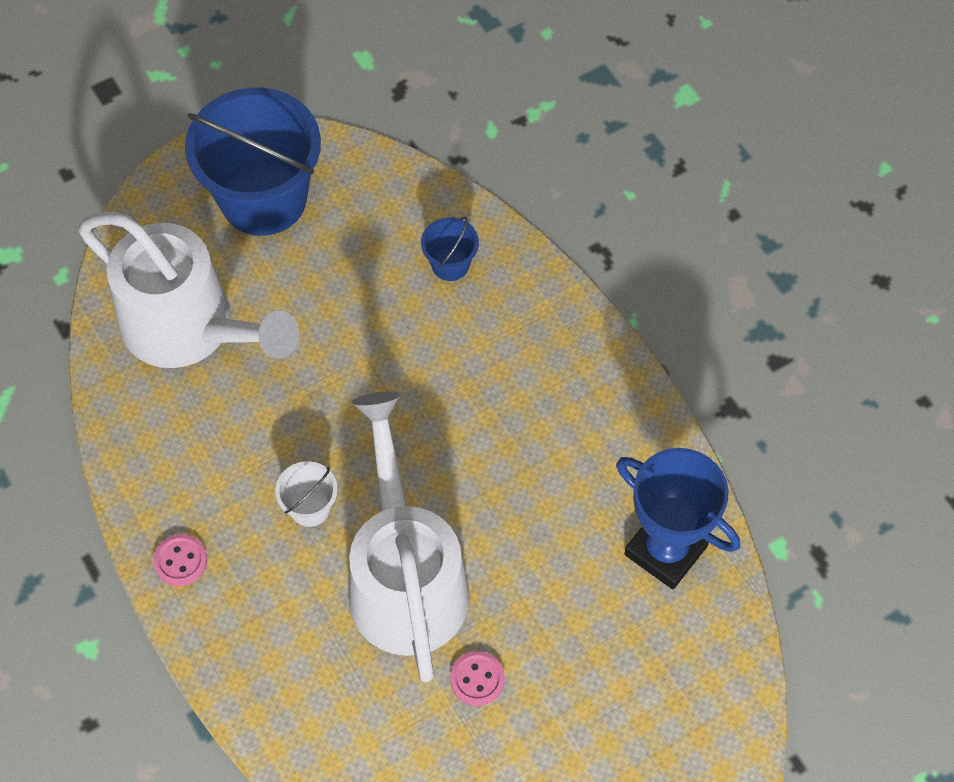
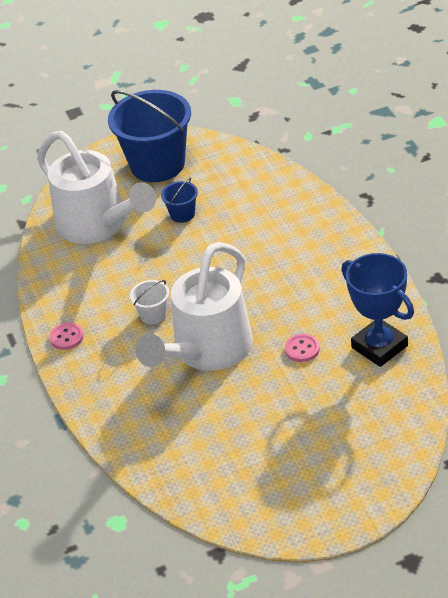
camera: 15 degrees right, 20 degrees down
(405, 576) = (206, 352): white watering can -> white watering can turned 150 degrees counterclockwise
(450, 264) = (267, 199): blue bucket -> blue bucket (182, 214)
(477, 679) = (242, 406): pink button -> pink button (302, 349)

